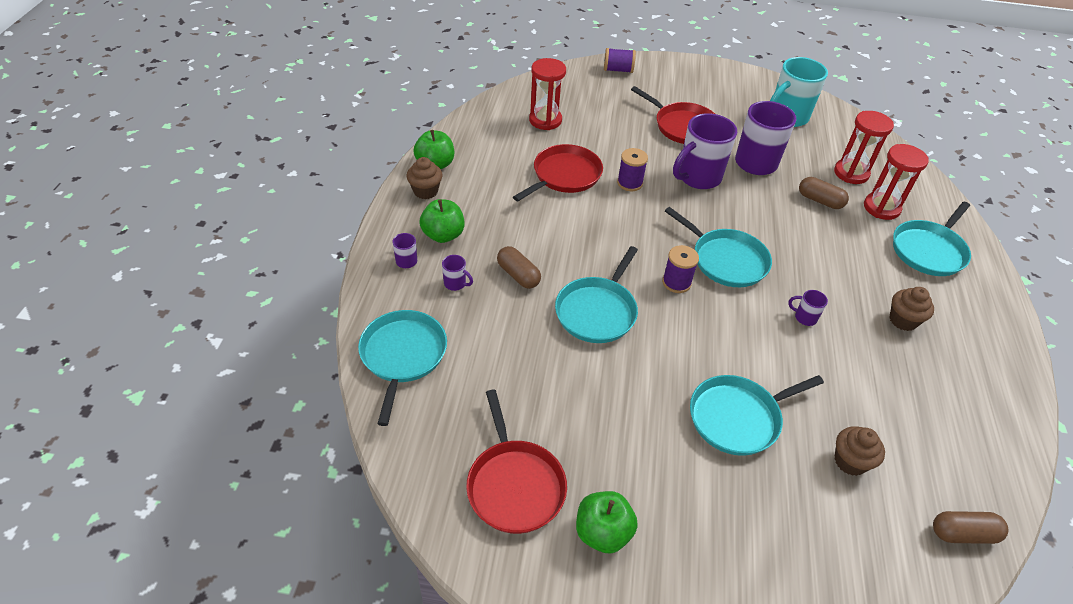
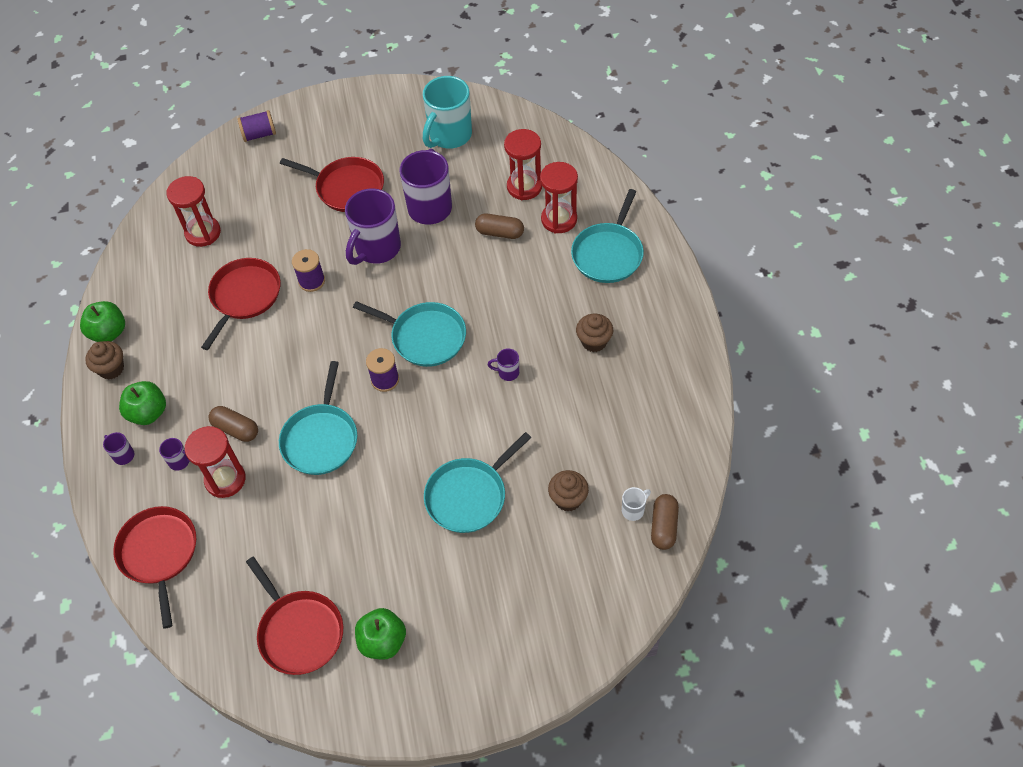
camera: 15 degrees left, 10 degrees up
(402, 356) = (159, 553): turquoise pan -> red pan
(492, 314) = (225, 479): none -> red hourglass
(927, 501) = (633, 510): none -> white mug
(963, 533) = (663, 526): brown capsule -> brown capsule turned 60 degrees counterclockwise

